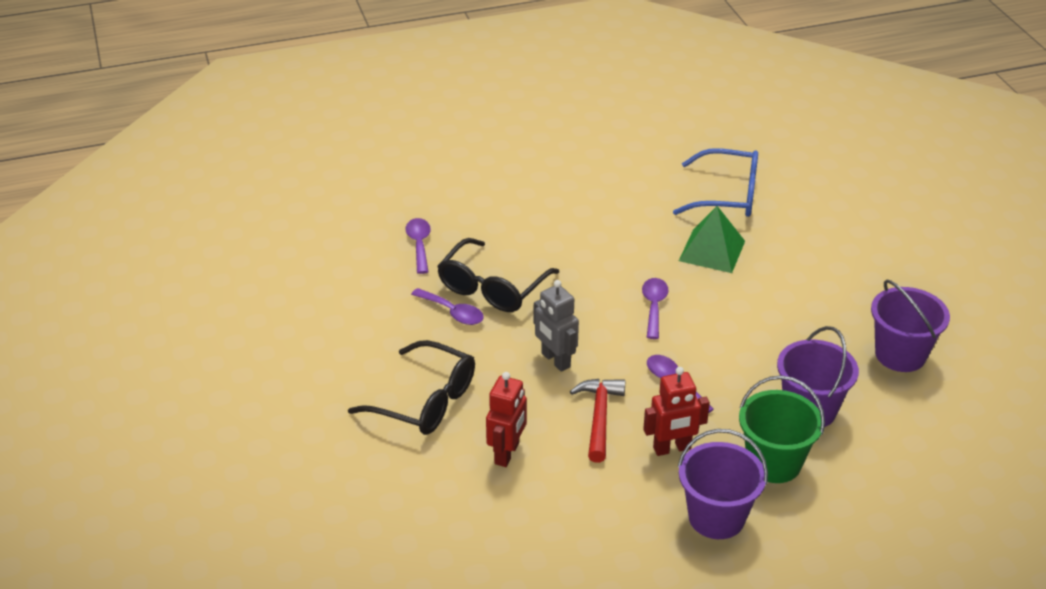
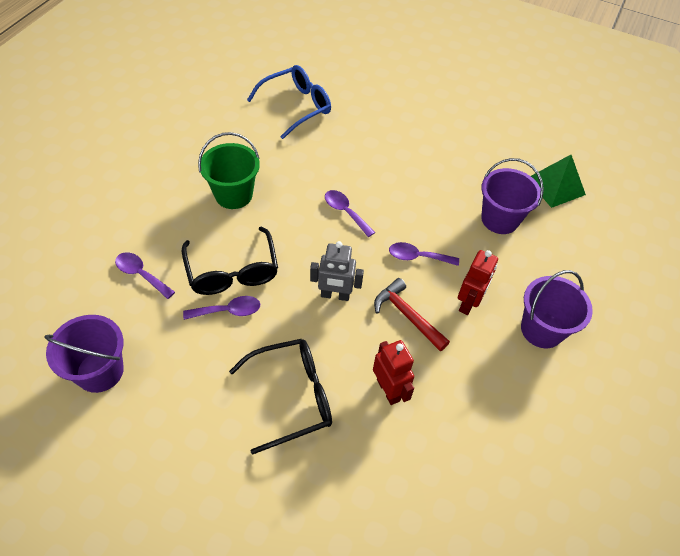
camera: 50 degrees left, 15 degrees up
(712, 251) = (331, 150): green pyramid -> green pyramid (555, 186)
(774, 463) = (524, 268): green bucket -> green bucket (233, 194)
(900, 355) = (497, 151): purple bucket -> purple bucket (100, 371)

